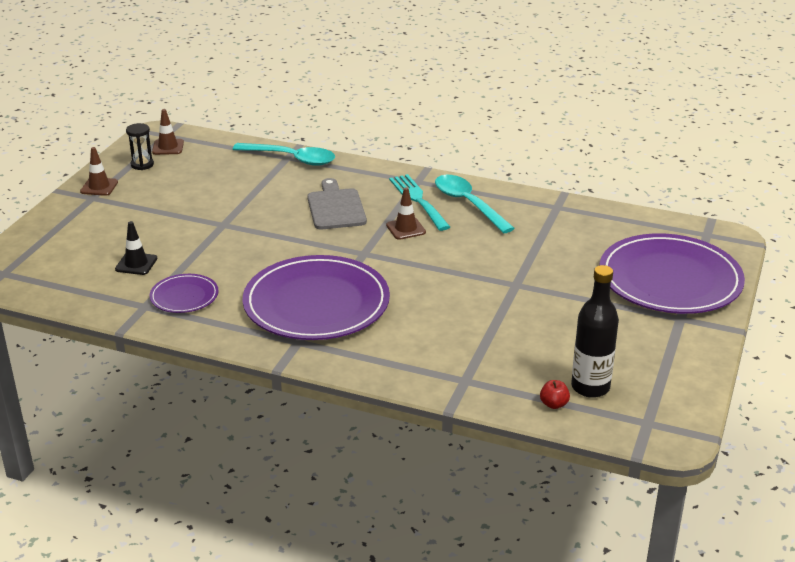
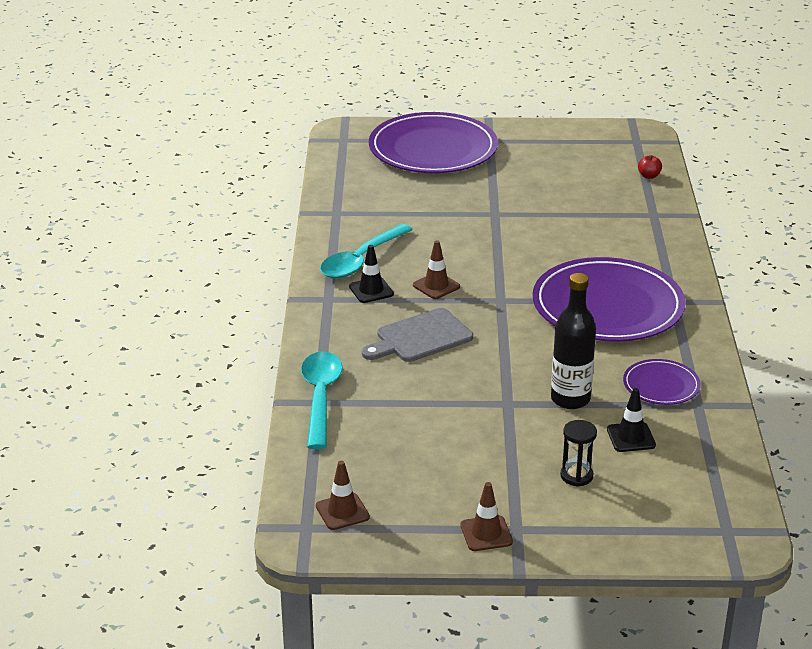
camera: 110 degrees left, 0 degrees up
(142, 164) = (404, 517): black hourglass -> black hourglass (576, 476)
(418, 200) = (371, 290): turquoise fork -> black traffic cone
(590, 387) = (614, 165): black bottle -> black bottle (570, 399)

